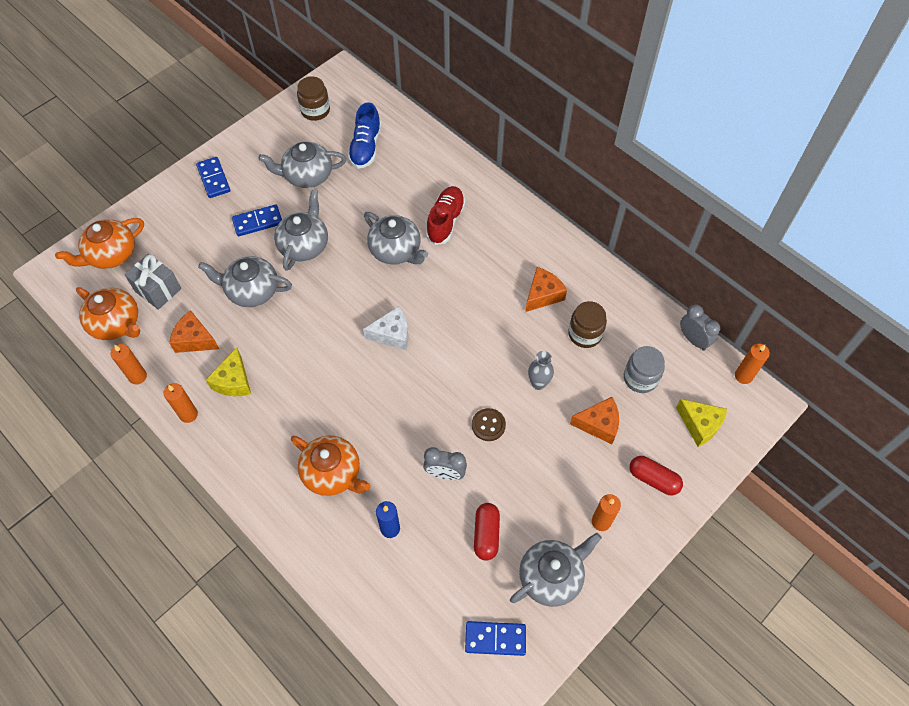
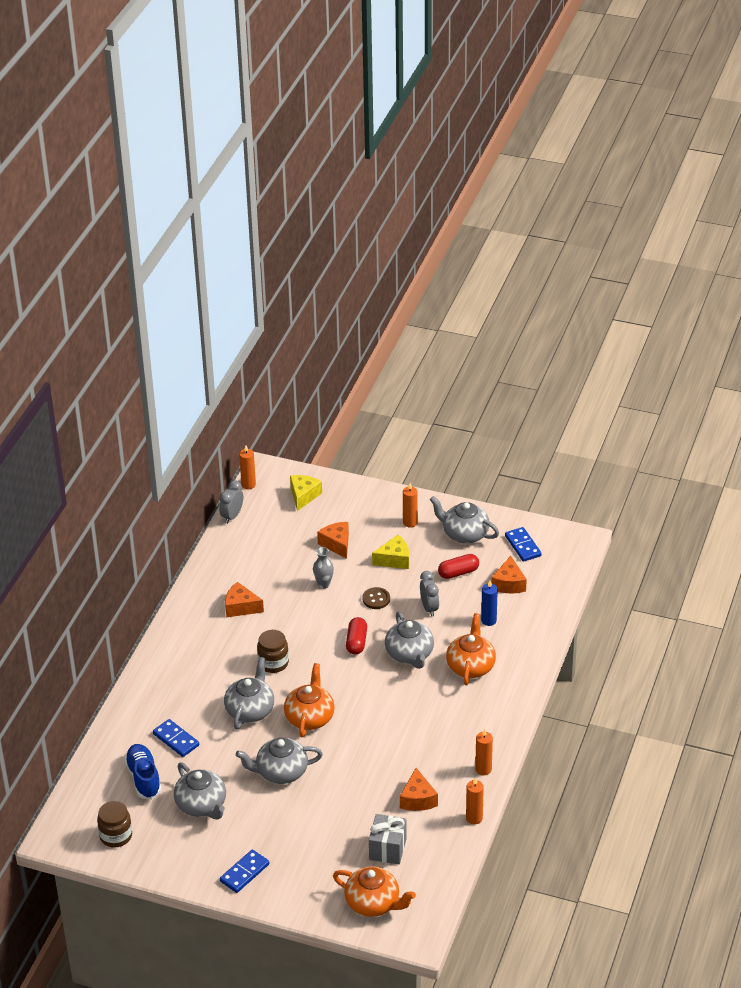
camera: 115 degrees left, 20 degrees down
(116, 324) = (437, 859): orange teapot -> orange teapot (310, 717)
(233, 381) = (437, 756): yellow cheese -> yellow cheese (394, 560)
(252, 291) = (348, 785): grey teapot -> grey teapot (409, 654)
(257, 222) = (275, 816): blue domino -> blue domino (176, 740)
(365, 147) = (144, 778): blue shoe -> blue shoe turned 90 degrees counterclockwise
(392, 334) = (334, 680): white cheese -> none
(437, 584) = (509, 583): none -> orange cheese
(445, 221) = (199, 691): red shoe -> none
(585, 334) = (263, 573): brown jar -> brown jar (273, 663)
(640, 378) = (284, 534): grey jar -> none
(653, 479) = (361, 507): red capsule -> red capsule (356, 642)

